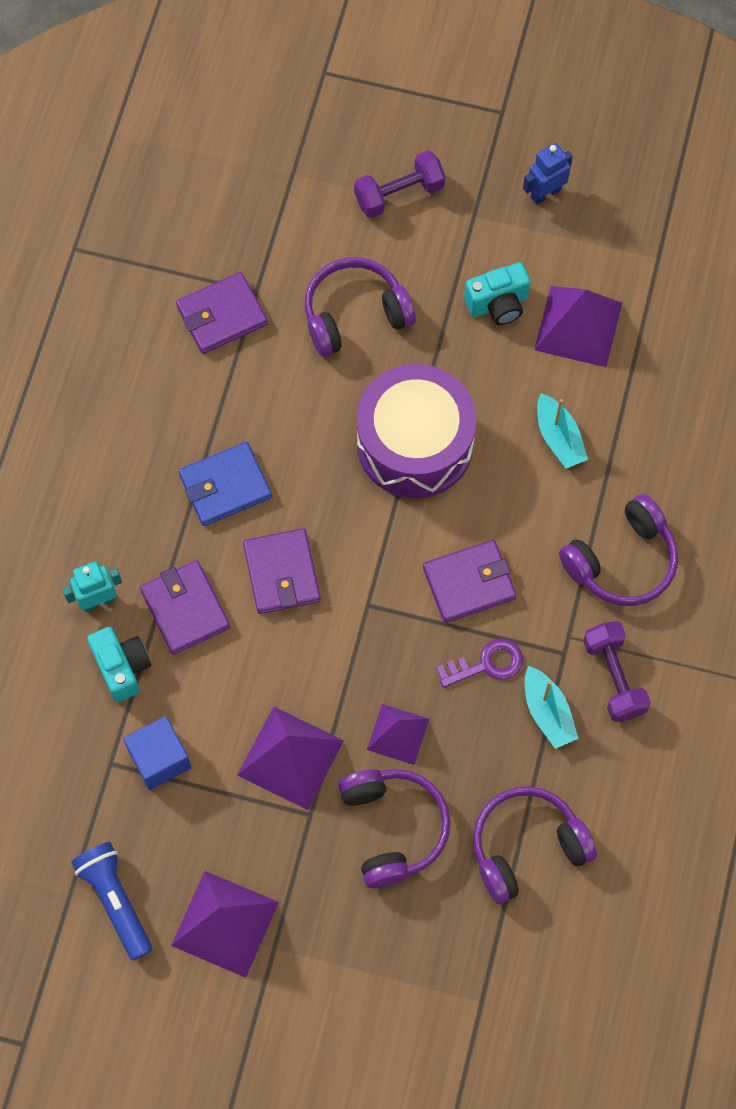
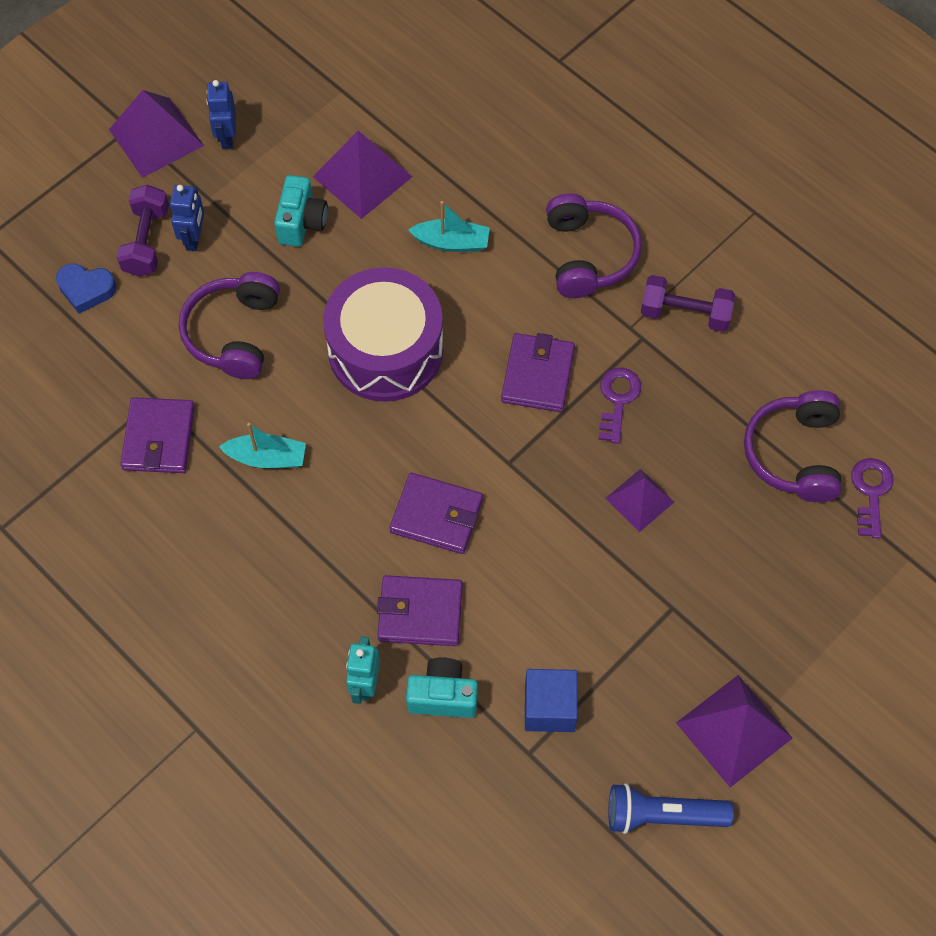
camera: 60 degrees left, 5 degrees down
(225, 486) = (324, 519): blue wallet -> none
(290, 757) = (611, 596): purple pyramid -> purple pyramid (156, 137)
(323, 177) = (86, 289): none -> blue heart
(393, 828) = (721, 547): purple headphones -> none
(426, 229) = (194, 238): none -> blue robot
(529, 935) = (871, 492): none -> purple key
(547, 712) = (687, 377): turquoise boat -> turquoise boat (267, 458)

